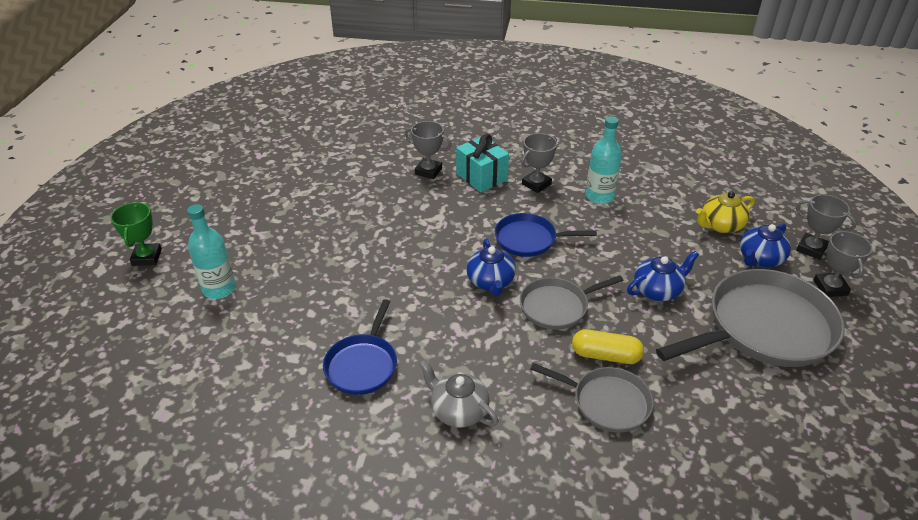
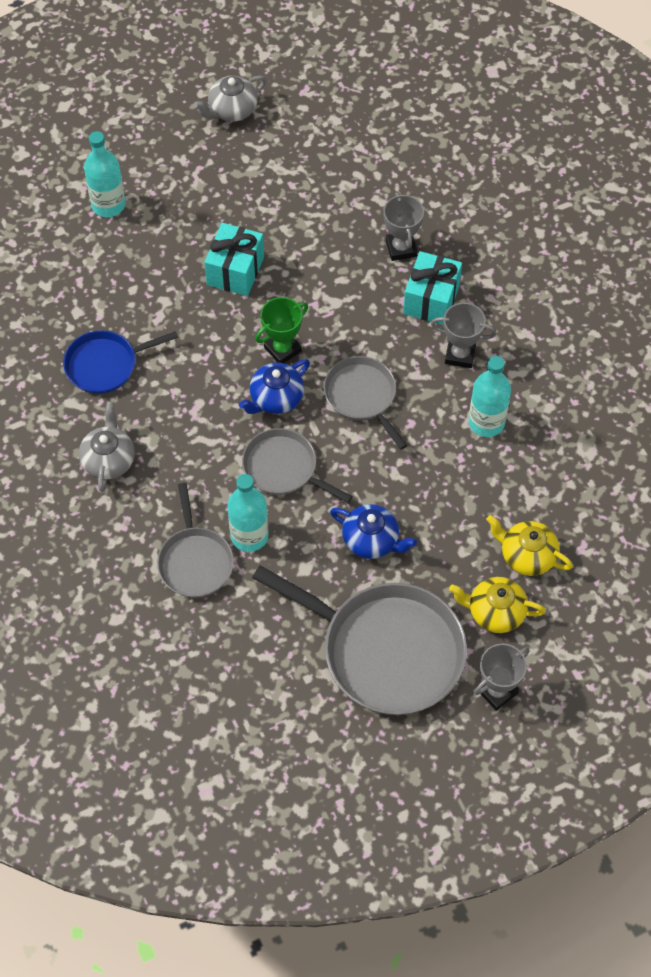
camera: 55 degrees right, 20 degrees up
(147, 257) = (102, 124): green trophy -> green trophy (282, 349)
(228, 191) = (232, 110): none -> grey teapot
(359, 250) = (235, 271): none -> turquoise gift
(529, 239) = (362, 396): blue pan -> grey pan
(605, 355) = (249, 536): yellow capsule -> turquoise bottle
(759, 259) = (495, 612): blue teapot -> yellow teapot
(811, 249) = (553, 655): grey trophy -> none

